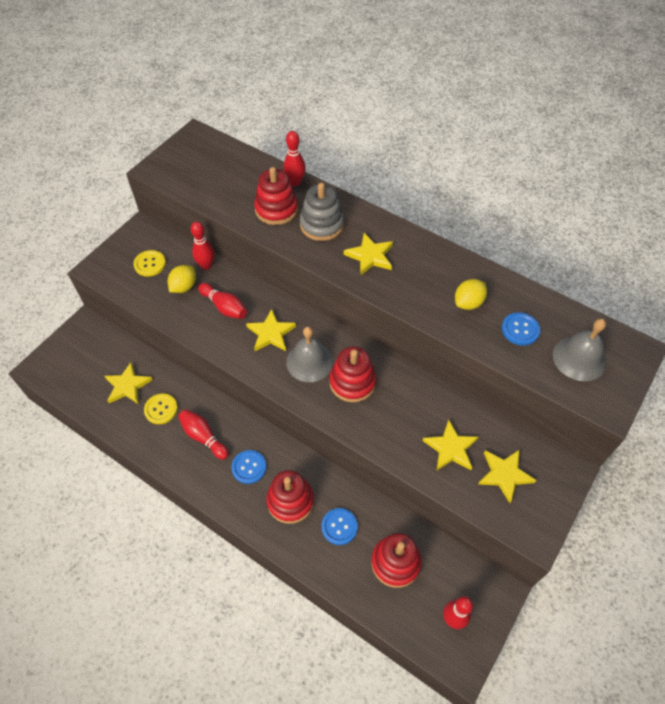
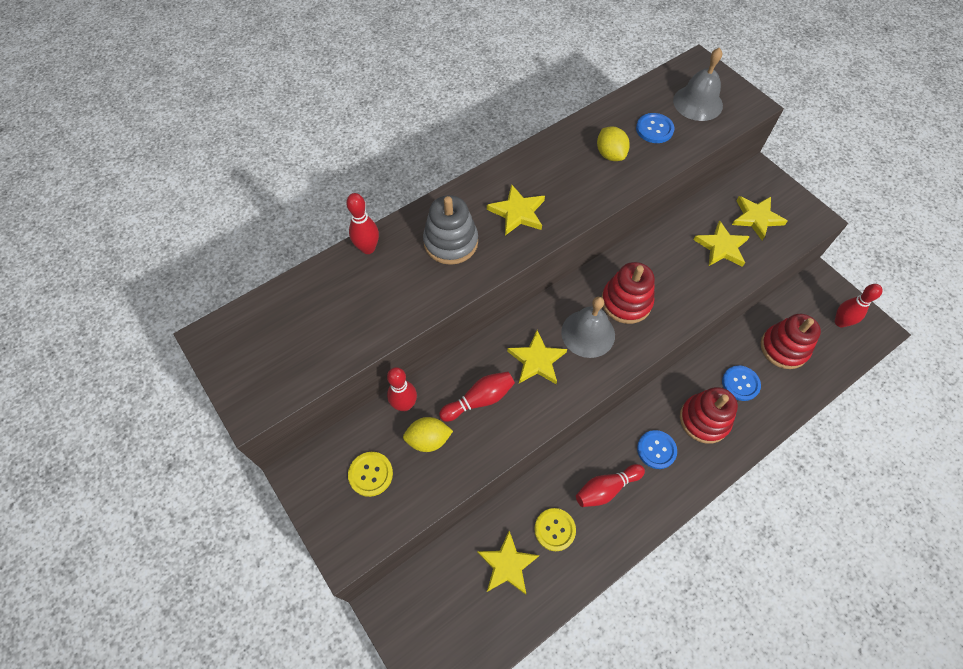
camera: 70 degrees left, 5 degrees up
(184, 287) = (428, 439): yellow lemon -> yellow lemon turned 60 degrees counterclockwise
(276, 209) = (404, 280): red stacking toy -> none

